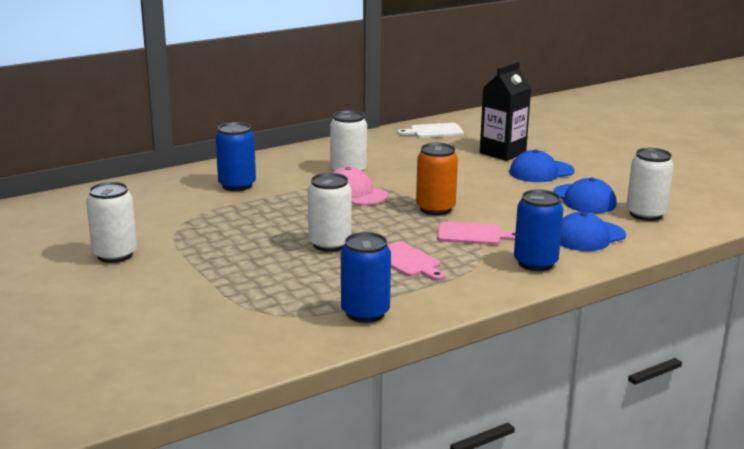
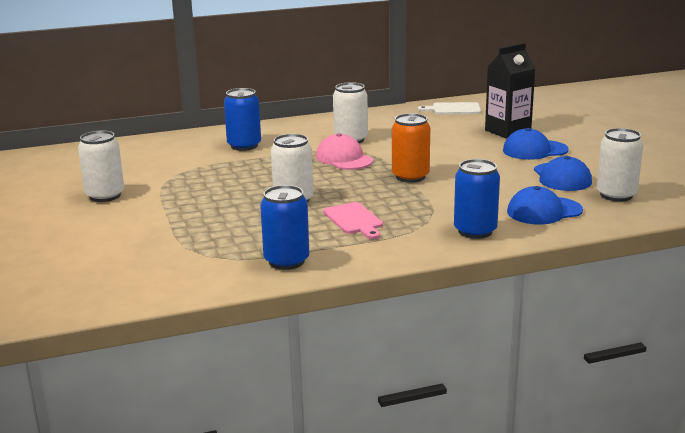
camera: 15 degrees right, 0 degrees up
(472, 234) = (431, 201): pink cutting board -> none

